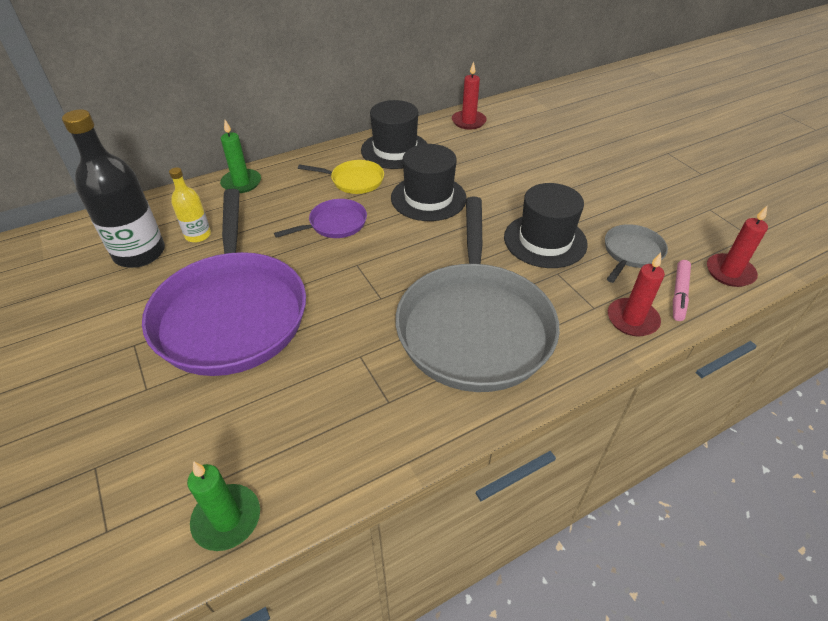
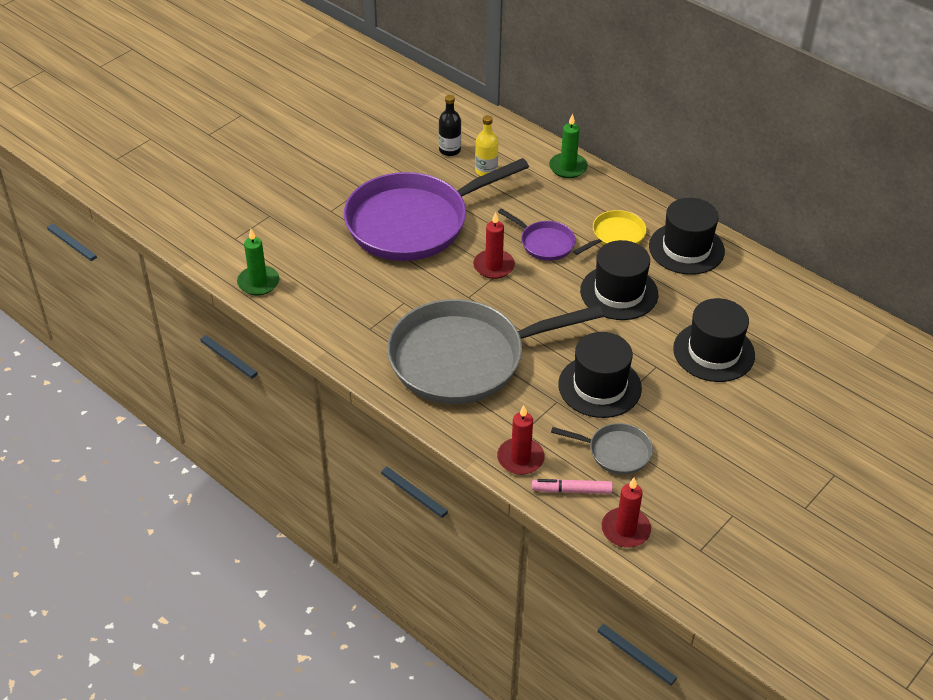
camera: 70 degrees right, 0 degrees up
(139, 253) = (449, 150): black bottle -> black bottle, size x0.53
(354, 180) = (615, 235): yellow pan -> yellow pan turned 120 degrees counterclockwise
(468, 121) = (783, 291): red candle -> red candle (493, 266)
(523, 169) = (713, 352): none -> black hat

